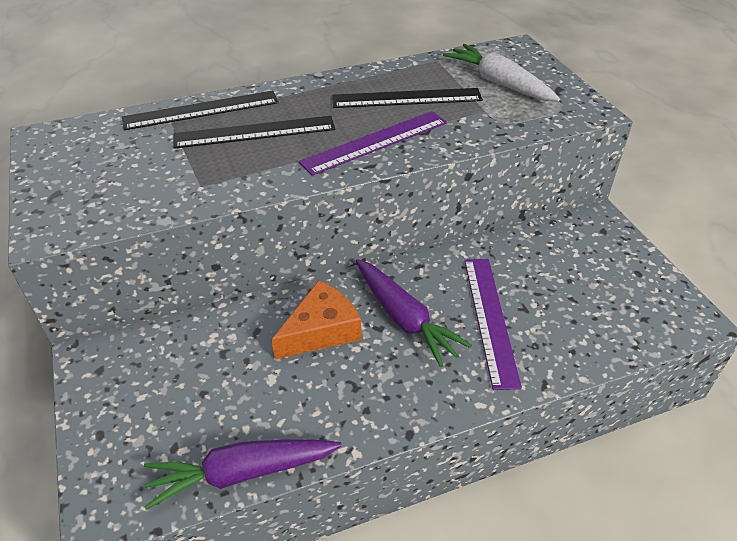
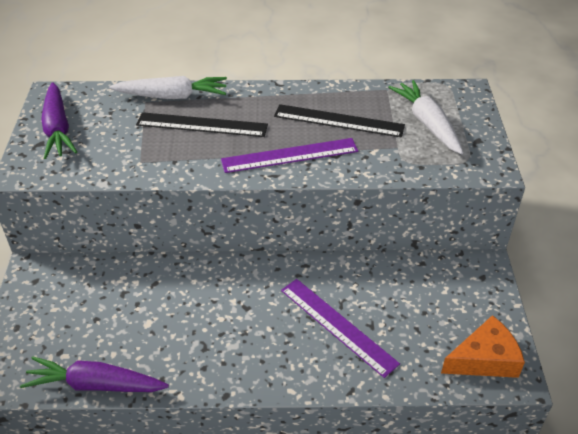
camera: 20 degrees right, 0 degrees up
(201, 110) = (172, 96): black ruler -> white carrot
(321, 330) = (202, 297): orange cheese -> orange cheese (484, 359)
(404, 318) = (269, 305): purple carrot -> purple carrot (58, 128)
(490, 319) = (337, 326): purple ruler -> purple ruler turned 60 degrees counterclockwise

